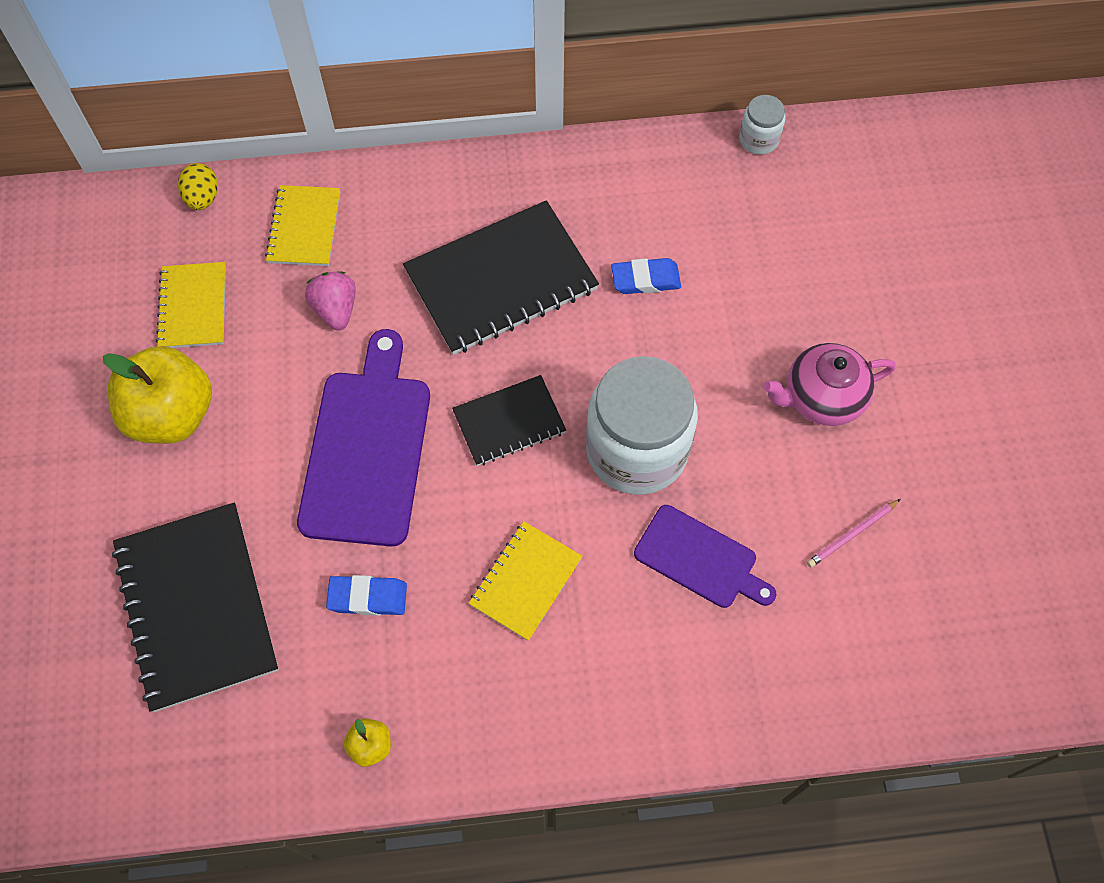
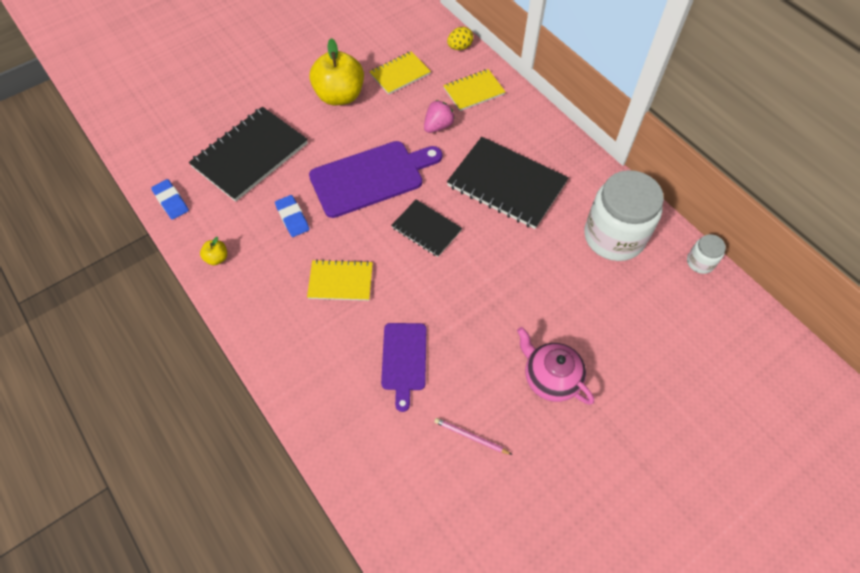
camera: 60 degrees right, 5 degrees down
(636, 450) = (450, 296): white jar -> white jar (614, 236)
(645, 279) = (559, 249): blue eraser -> blue eraser (171, 201)

